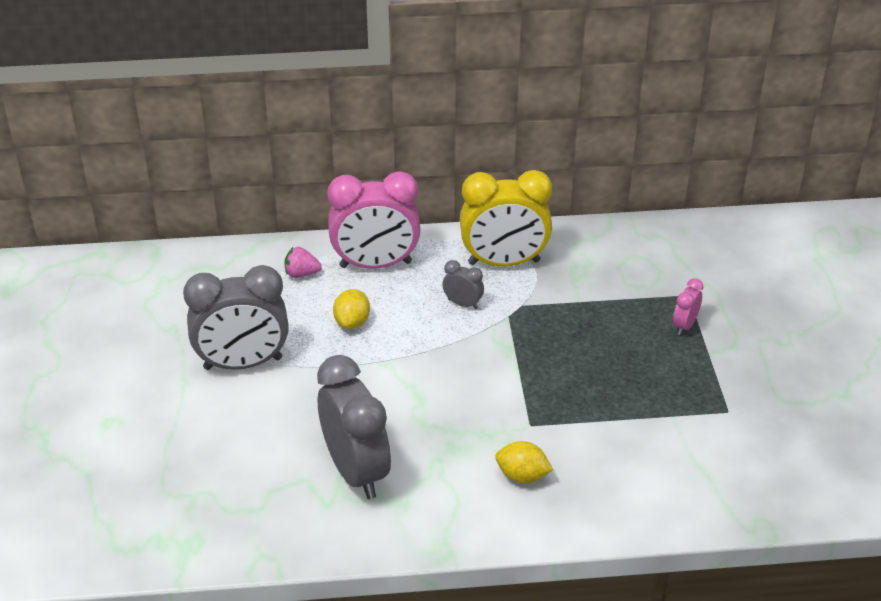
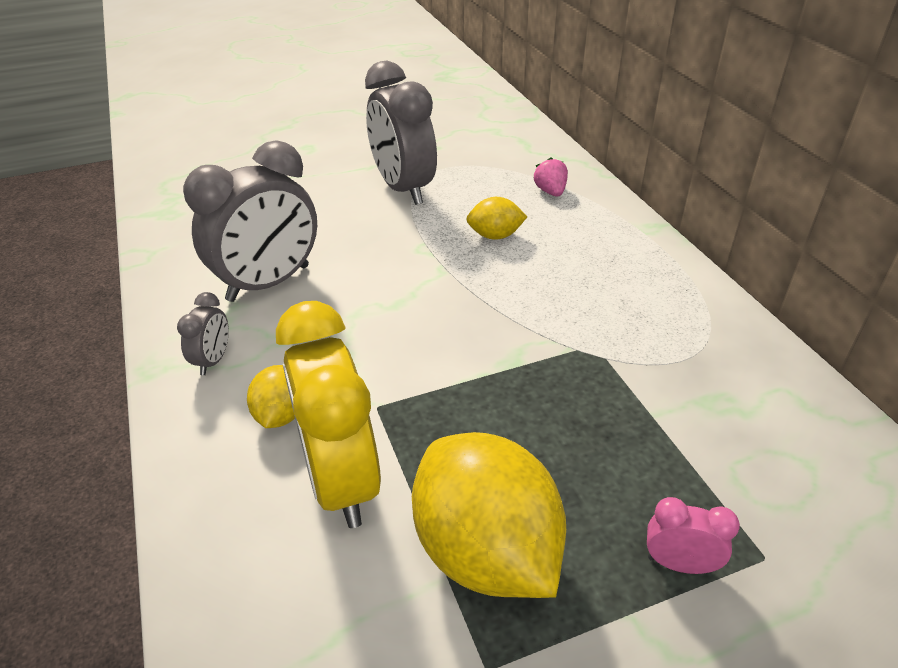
camera: 75 degrees right, 0 degrees up
(375, 264) = (599, 231): pink clock -> none
(463, 304) = (574, 306): grey clock -> grey clock (213, 360)
(504, 262) = (679, 326): yellow clock -> yellow clock (341, 480)
(660, 396) = (485, 551): none -> yellow lemon

